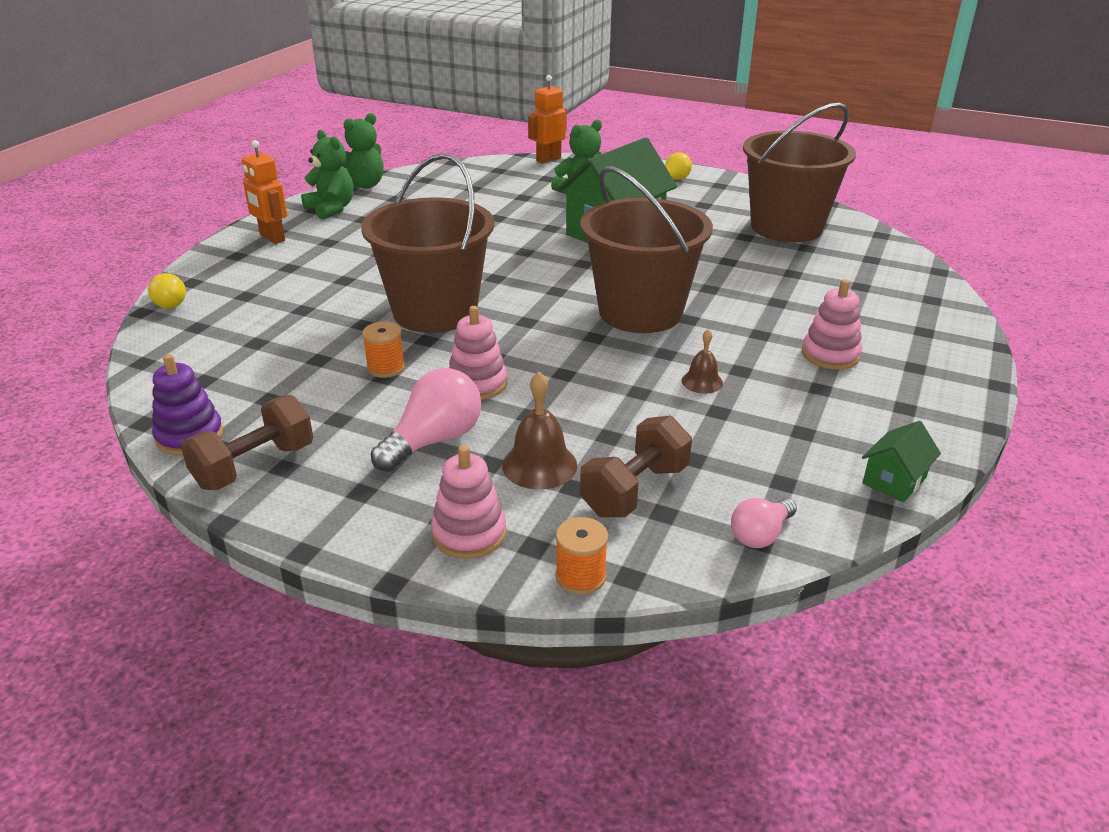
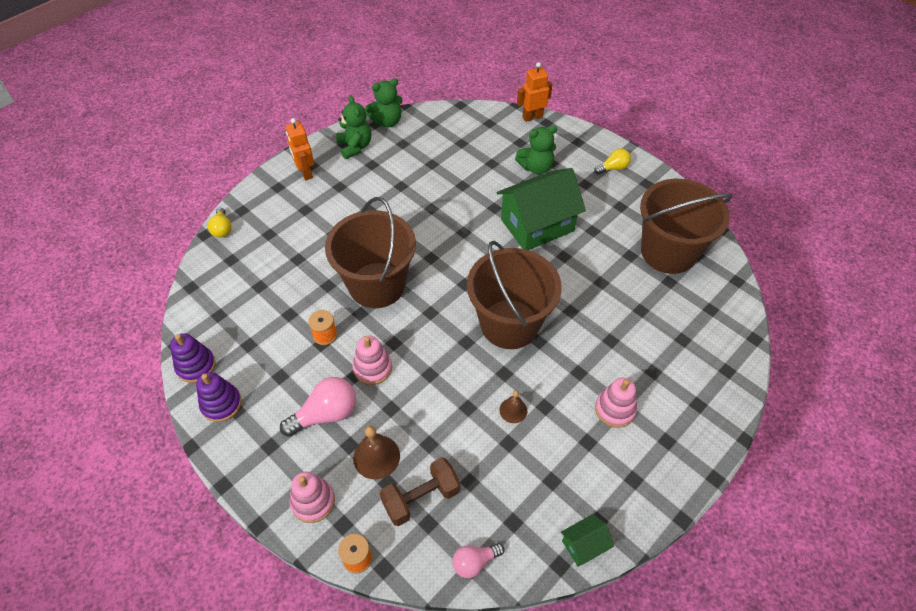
camera: 20 degrees right, 20 degrees up
(254, 466) = (221, 404): brown dumbbell -> purple stacking toy

